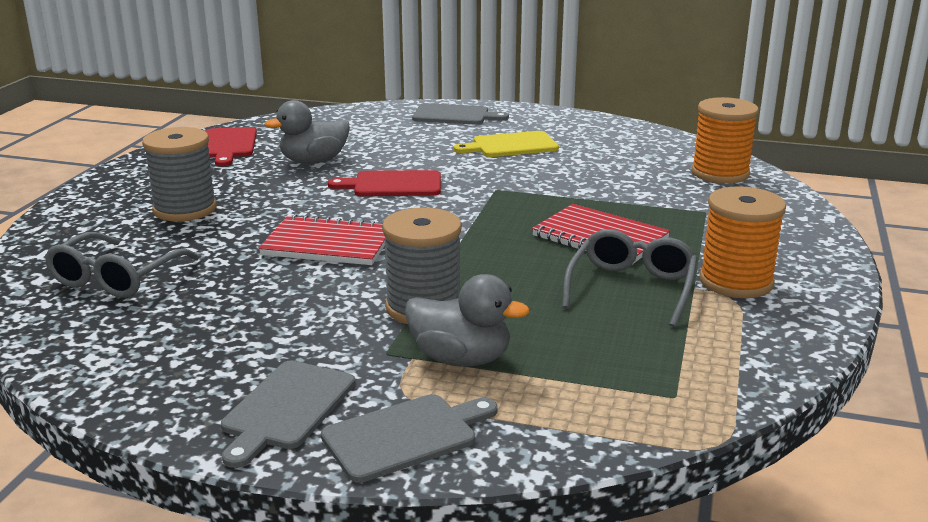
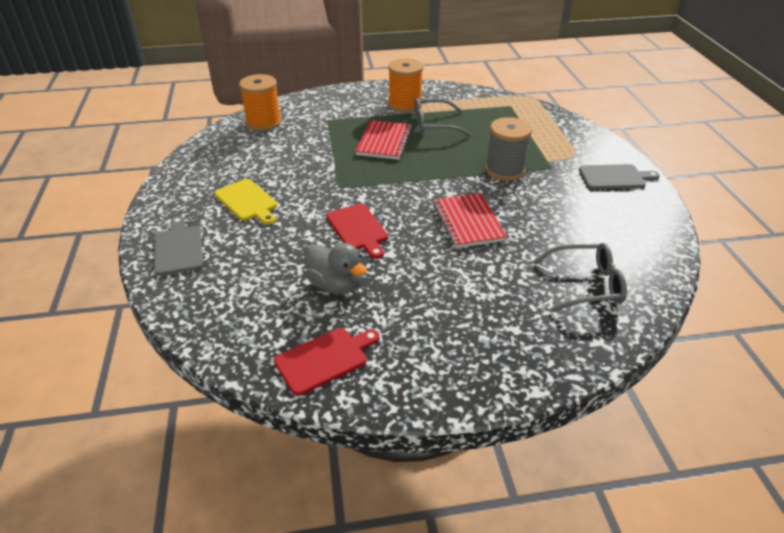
camera: 115 degrees left, 15 degrees up
(185, 209) = (474, 309): grey spool -> none
(405, 436) = (596, 148): grey cutting board -> none
(461, 359) = (535, 150): grey duck -> none

